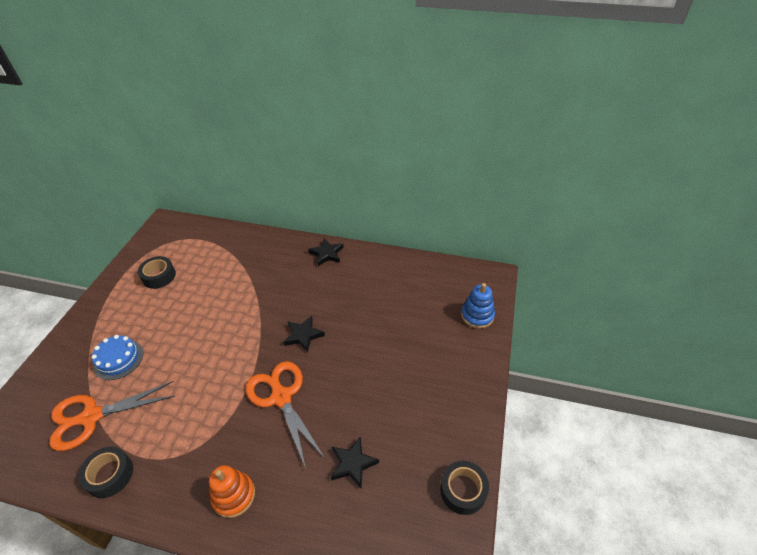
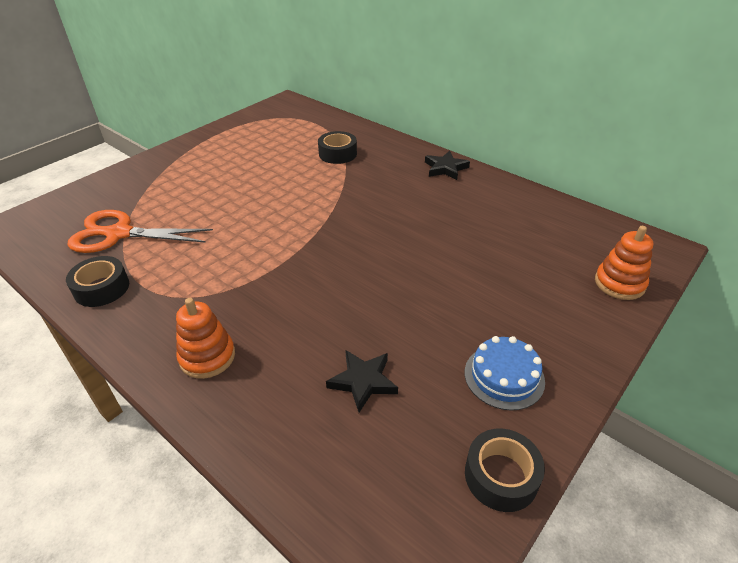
camera: 25 degrees right, 5 degrees down
(118, 359) = (174, 195): blue cake -> blue cake (504, 376)
(159, 276) = (255, 141): black tape -> black tape (337, 154)
(281, 397) = (316, 282): orange scissors -> none
(303, 335) = (375, 234): black star -> none
(477, 316) = (619, 283): blue stacking toy -> orange stacking toy

